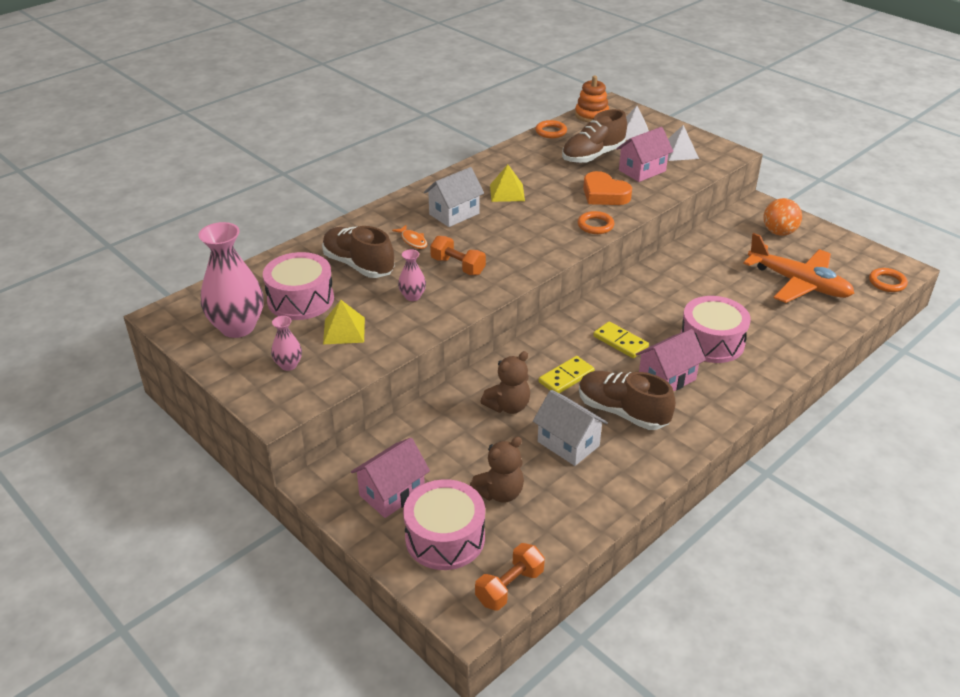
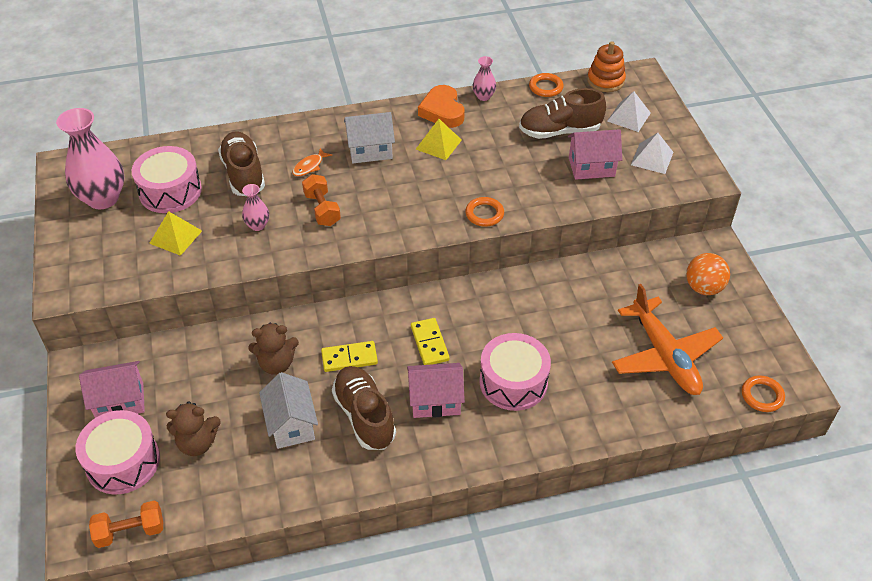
camera: 30 degrees right, 10 degrees up
(288, 365) = (107, 252): pink vase -> pink vase (483, 96)
(413, 241) = (309, 166): orange fish -> orange fish turned 45 degrees clockwise
(604, 194) = (527, 181): orange heart -> orange heart (442, 111)

